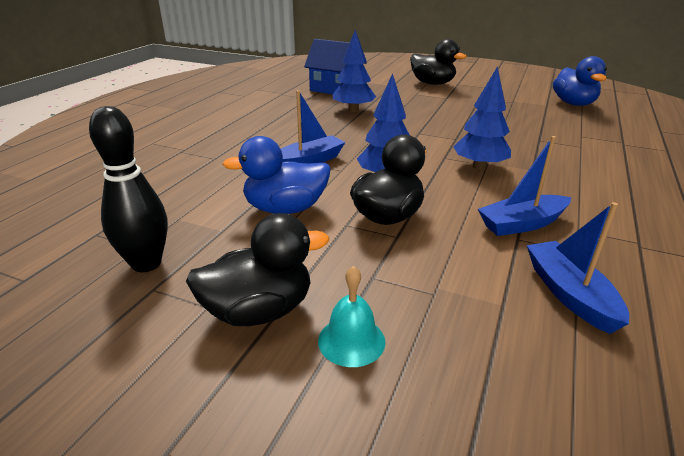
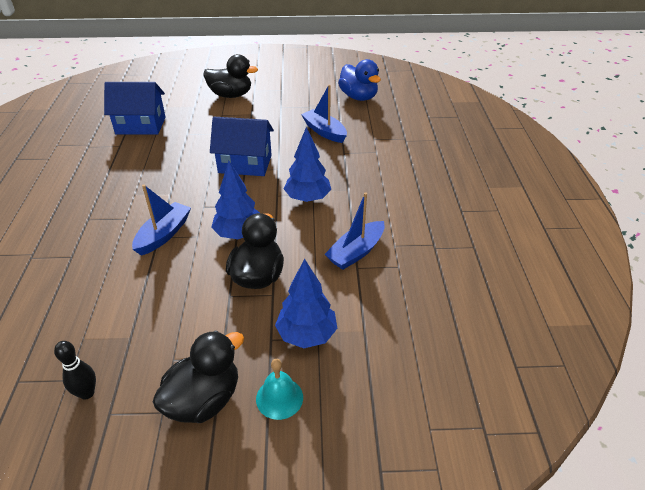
camera: 25 degrees left, 10 degrees up
(146, 263) = (87, 393): black bowling pin -> black bowling pin, size x0.60
(285, 209) = (171, 296): blue duck -> none
(353, 110) = (172, 153): blue tree -> blue tree (306, 335)
(421, 129) = (245, 164): none -> blue house
(569, 294) = (401, 306): blue boat -> blue boat (324, 132)

